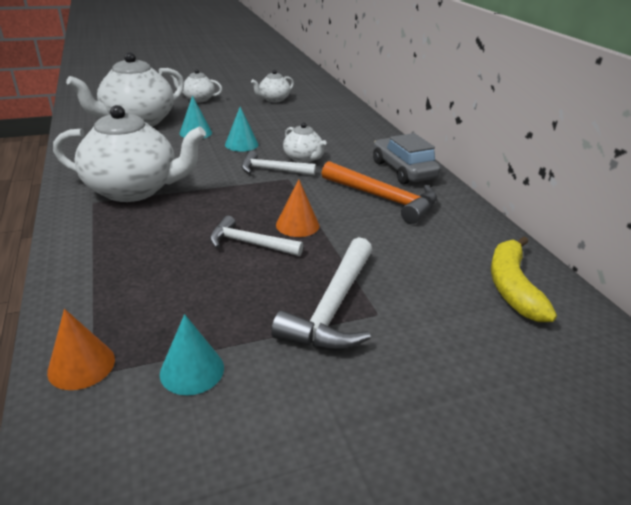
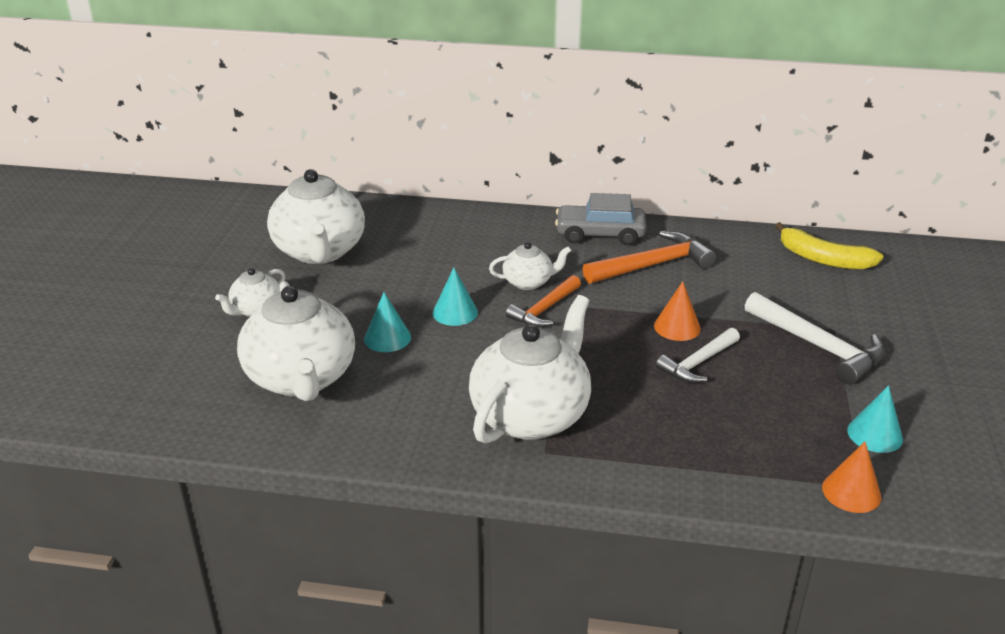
camera: 60 degrees left, 0 degrees up
(272, 170) = (544, 309): white hammer -> orange hammer
(273, 99) = (320, 252): white teapot -> white teapot, size x2.01

